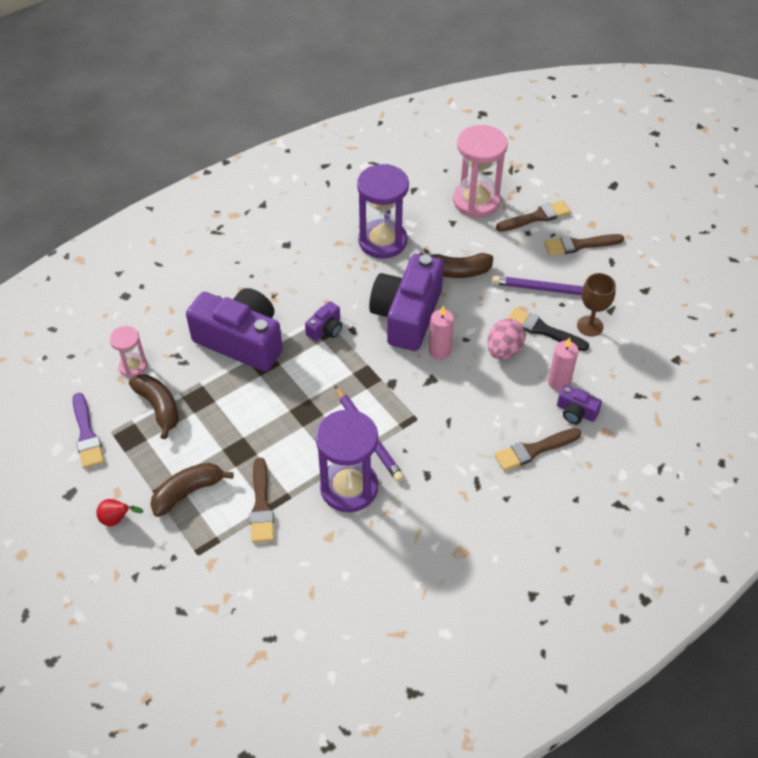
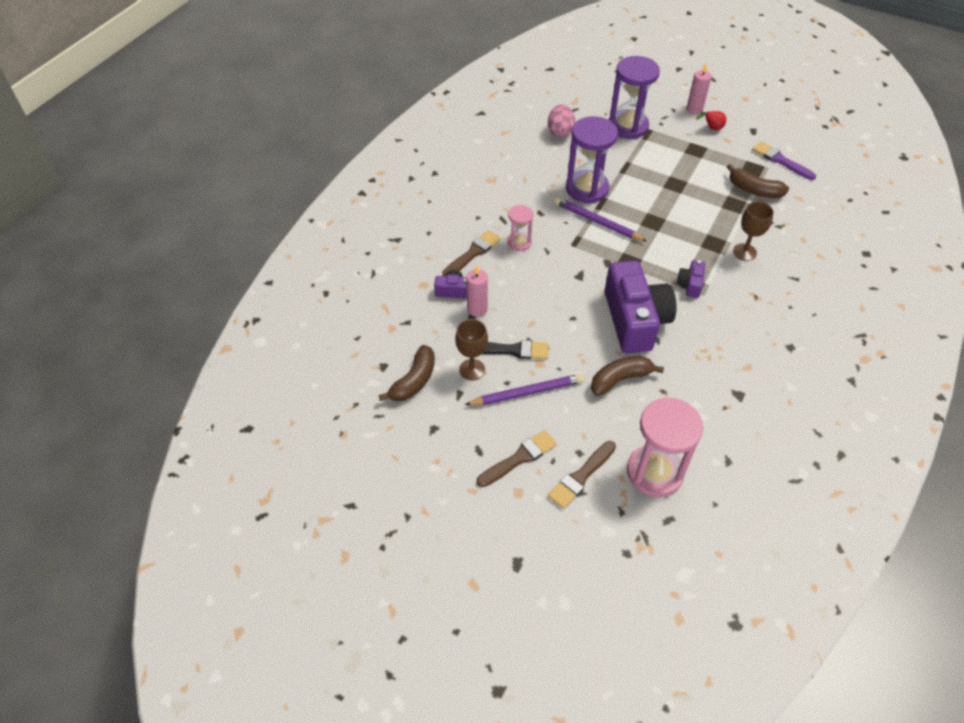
camera: 155 degrees right, 0 degrees up
(133, 366) = (801, 208): pink hourglass -> pink hourglass (519, 242)
(188, 492) = (685, 153): brown banana -> brown banana (414, 381)
(241, 341) = (744, 252): purple camera -> brown goblet
(261, 505) = (634, 162): brown brush -> none
(382, 241) = (710, 385): purple hourglass -> purple hourglass (628, 126)
(439, 351) = (587, 299): pink candle -> pink candle (694, 109)
(504, 350) = (535, 319): pink egg -> pink egg (560, 132)

